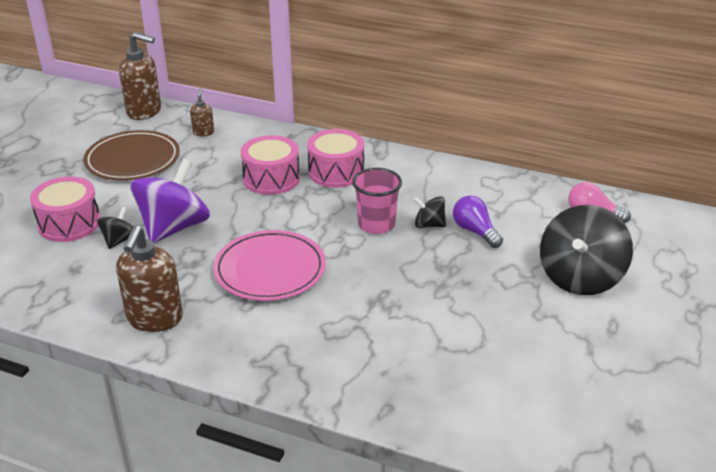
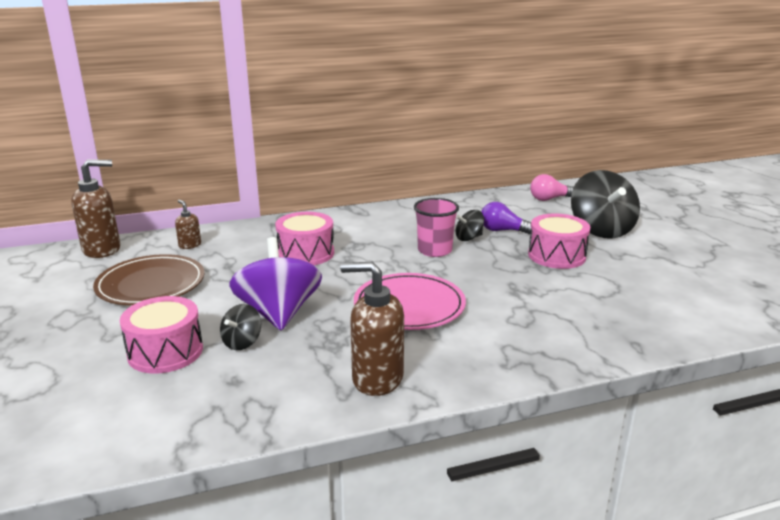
camera: 40 degrees left, 10 degrees down
(119, 240) = (242, 342): black spinning top -> black spinning top turned 135 degrees counterclockwise
(154, 319) = (377, 379): brown soap dispenser -> brown soap dispenser turned 135 degrees clockwise
(336, 172) = (349, 232): pink drum -> pink drum (556, 255)

